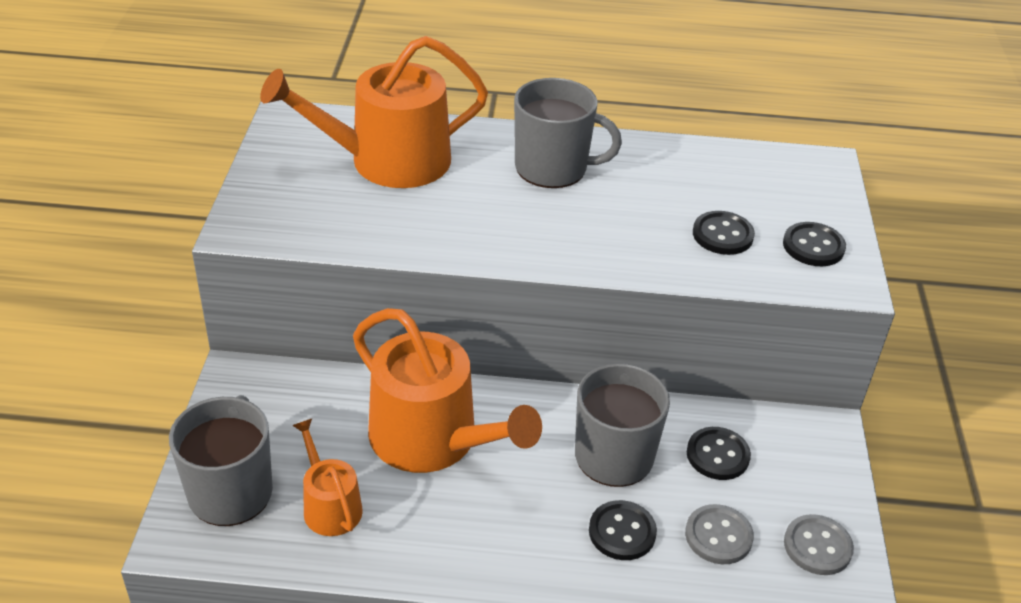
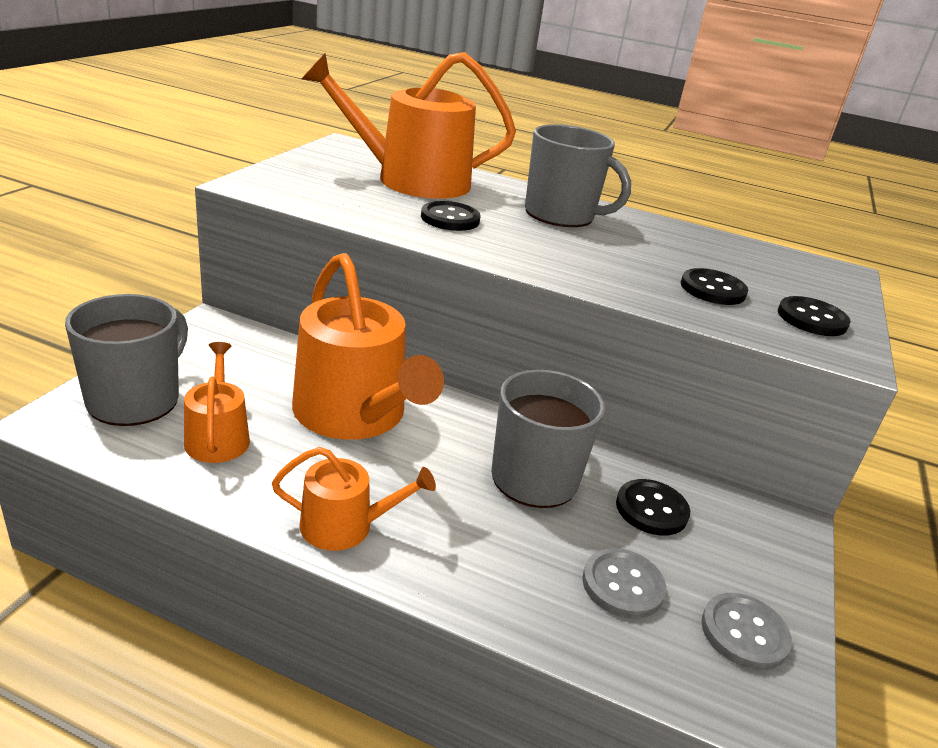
camera: 15 degrees right, 10 degrees down
(485, 557) = (345, 526): none -> orange watering can
(622, 532) = (510, 548): black button -> black button (450, 219)

